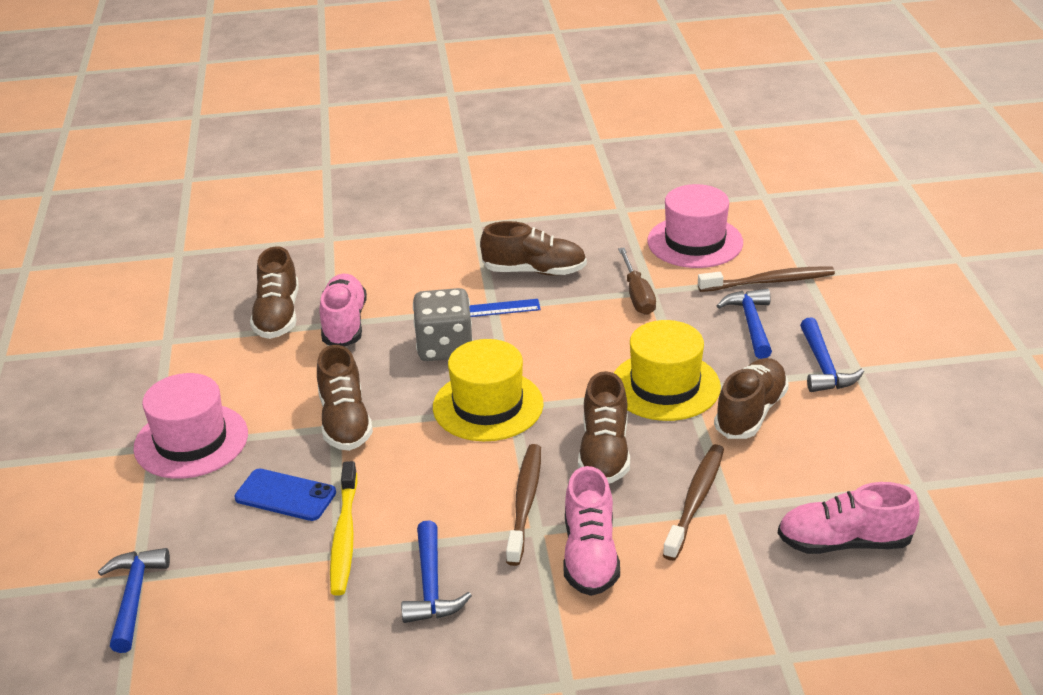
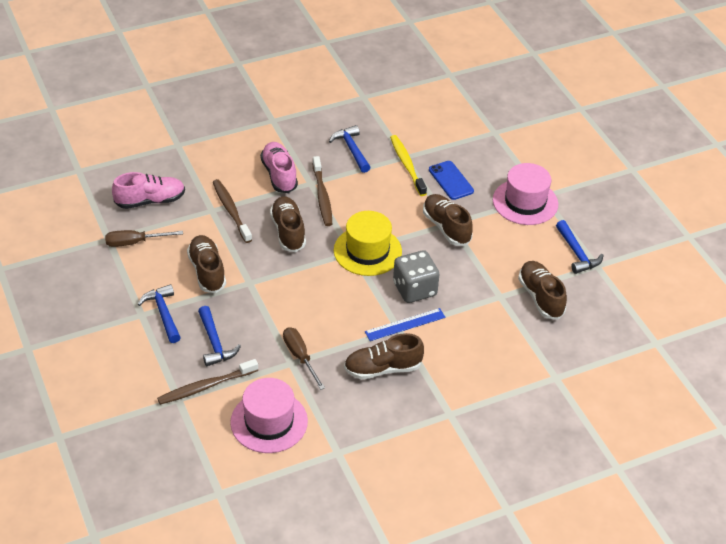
camera: 160 degrees right, 10 degrees up
(134, 597) = (488, 124): blue hammer -> blue hammer (577, 253)
(285, 495) = (451, 180): blue phone -> blue phone turned 60 degrees clockwise
(344, 324) = (491, 298): pink shoe -> none
(665, 386) = (263, 282): yellow hat -> none
(695, 501) = (231, 211): brown toothbrush -> brown toothbrush turned 150 degrees clockwise
(751, 412) = (207, 271): brown shoe -> brown shoe turned 150 degrees clockwise
(871, 473) = (135, 242): none -> brown screwdriver

